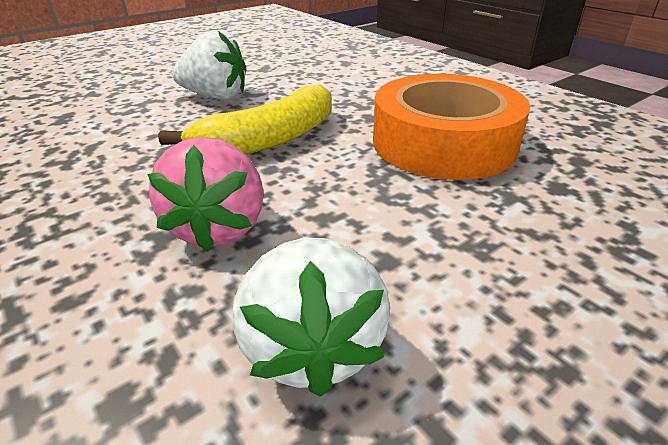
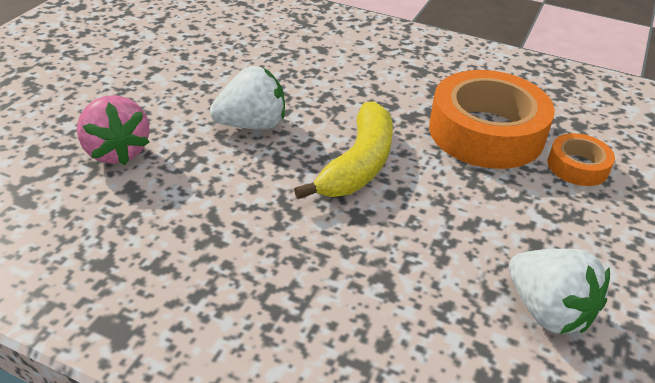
camera: 30 degrees left, 5 degrees up
(218, 228) = (413, 256): pink strawberry -> pink strawberry (117, 151)
(537, 197) = (577, 166): none -> orange tape

